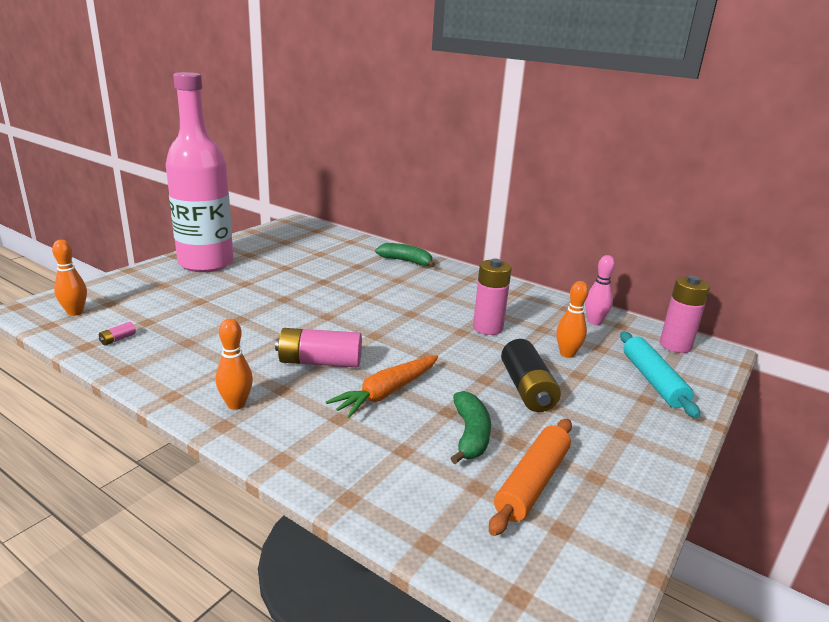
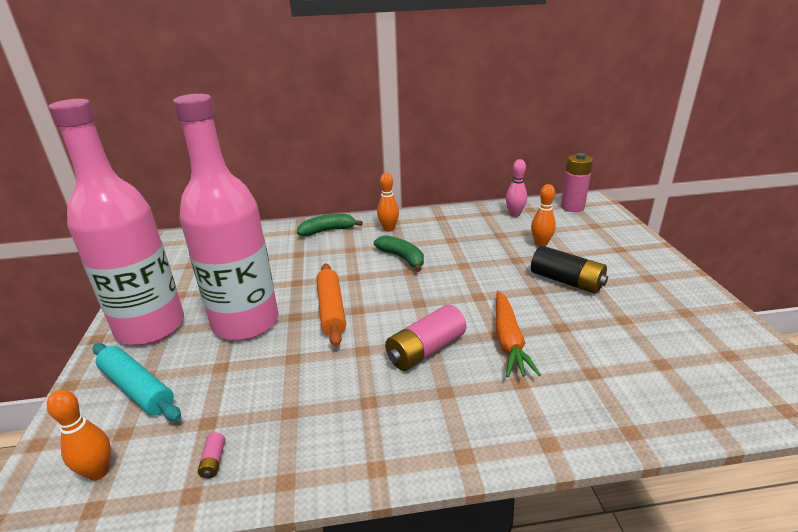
camera: 40 degrees left, 5 degrees up
(236, 404) = (439, 431): orange bowling pin -> orange bowling pin (388, 229)
(253, 287) = (246, 322): none -> pink bottle
(470, 435) = (599, 333): green banana -> green banana (402, 258)
(487, 328) = (472, 253): pink battery -> none
(532, 482) = (674, 338): orange rolling pin -> orange rolling pin (331, 309)
(653, 380) = (602, 235): turquoise rolling pin -> turquoise rolling pin (137, 388)

